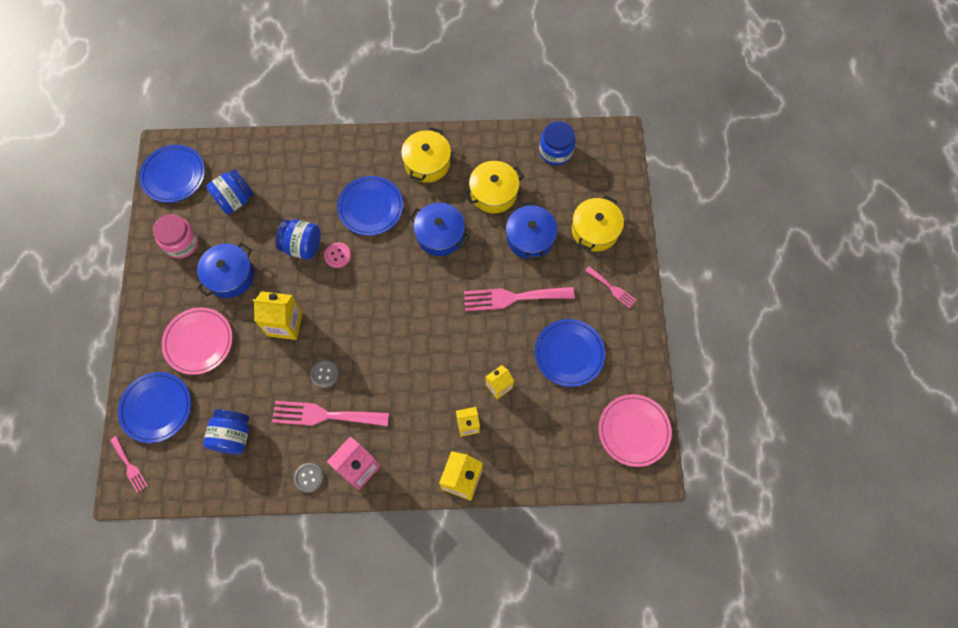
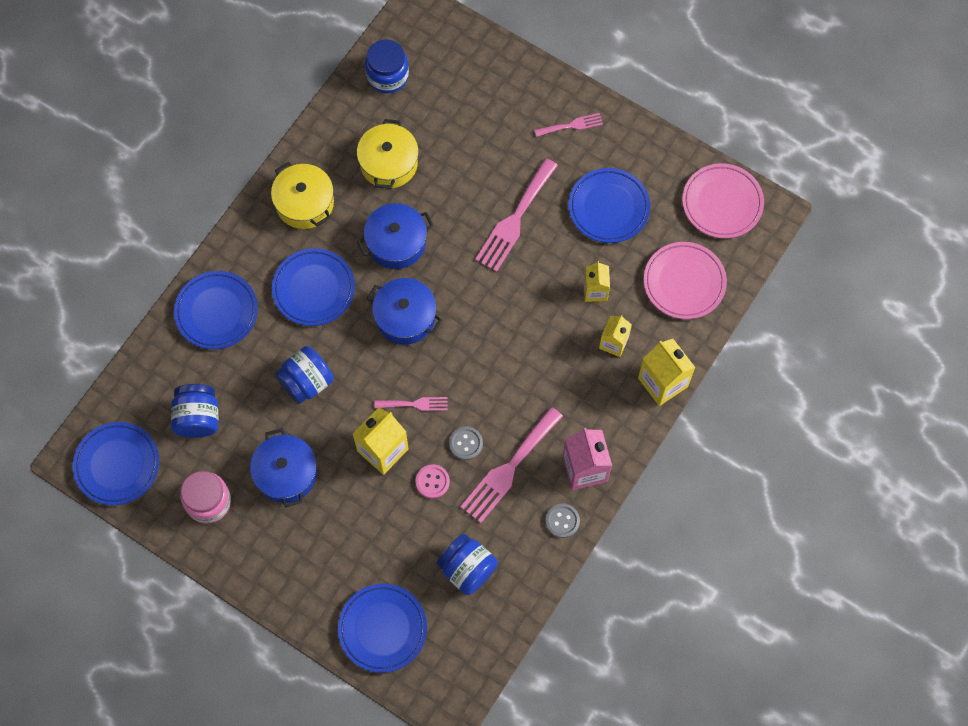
camera: 55 degrees left, 0 degrees up
(129, 466) = (427, 689): pink fork -> pink fork (415, 404)
(199, 342) = (339, 547): pink plate -> pink plate (684, 282)
(315, 163) = (216, 312): none -> blue plate
(337, 255) = (344, 354): pink button -> pink button (432, 481)
(530, 238) = (463, 162): blue pot -> blue pot (405, 317)
(595, 230) = (500, 99): yellow pot -> none

